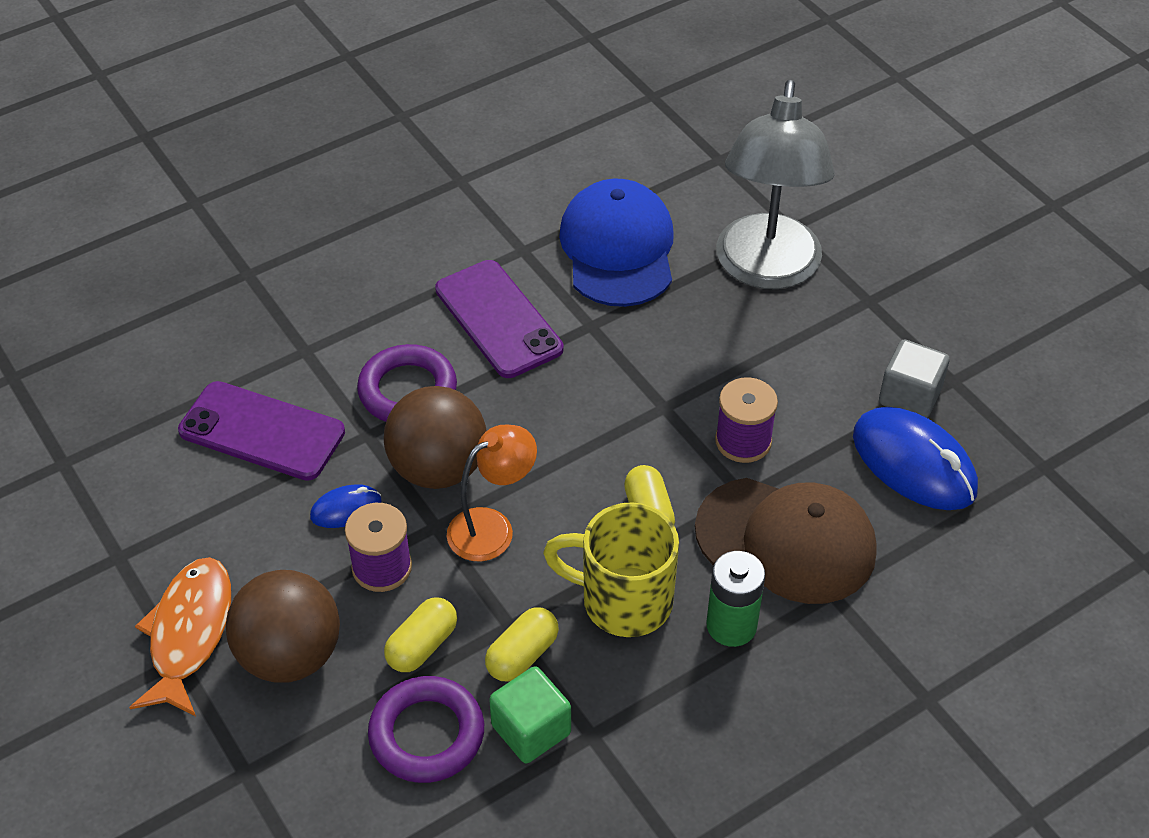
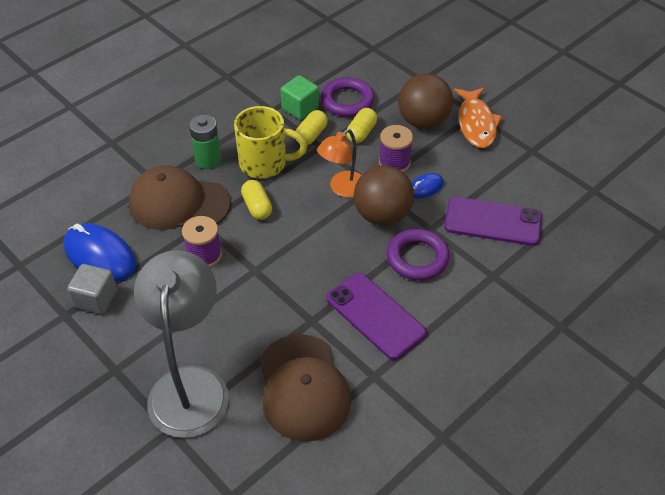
camera: 170 degrees right, 0 degrees up
(618, 248) = (303, 387): blue cap -> brown cap

